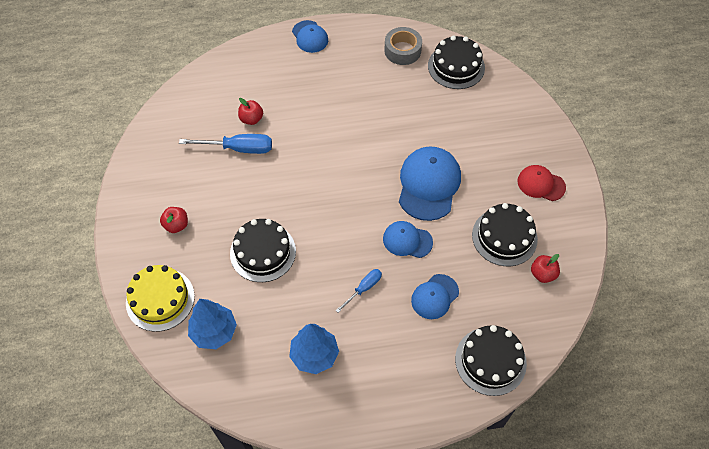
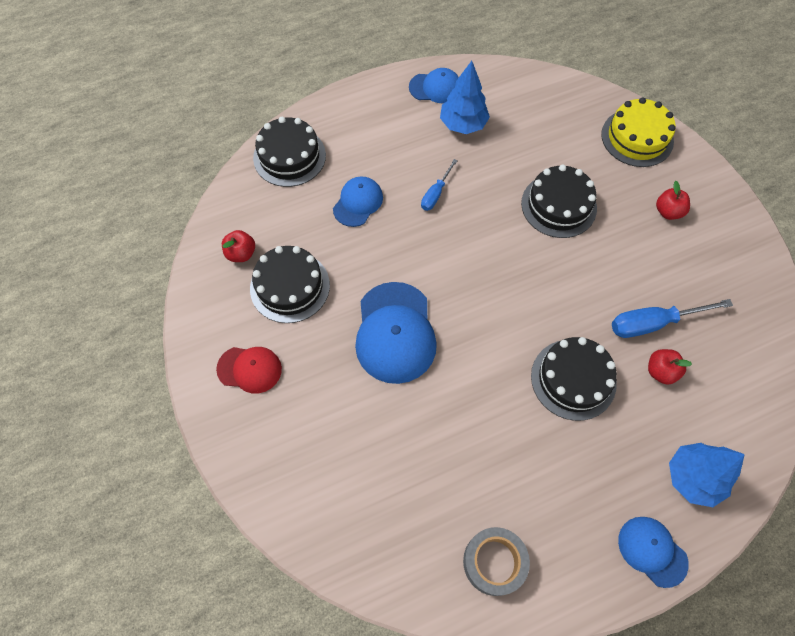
camera: 165 degrees right, 5 degrees up
(214, 331) = (568, 122): blue tree -> blue tree (693, 478)
(407, 240) = (403, 255): blue cap -> blue cap (435, 88)
(456, 66) = (400, 551): black cake -> black cake (573, 379)

